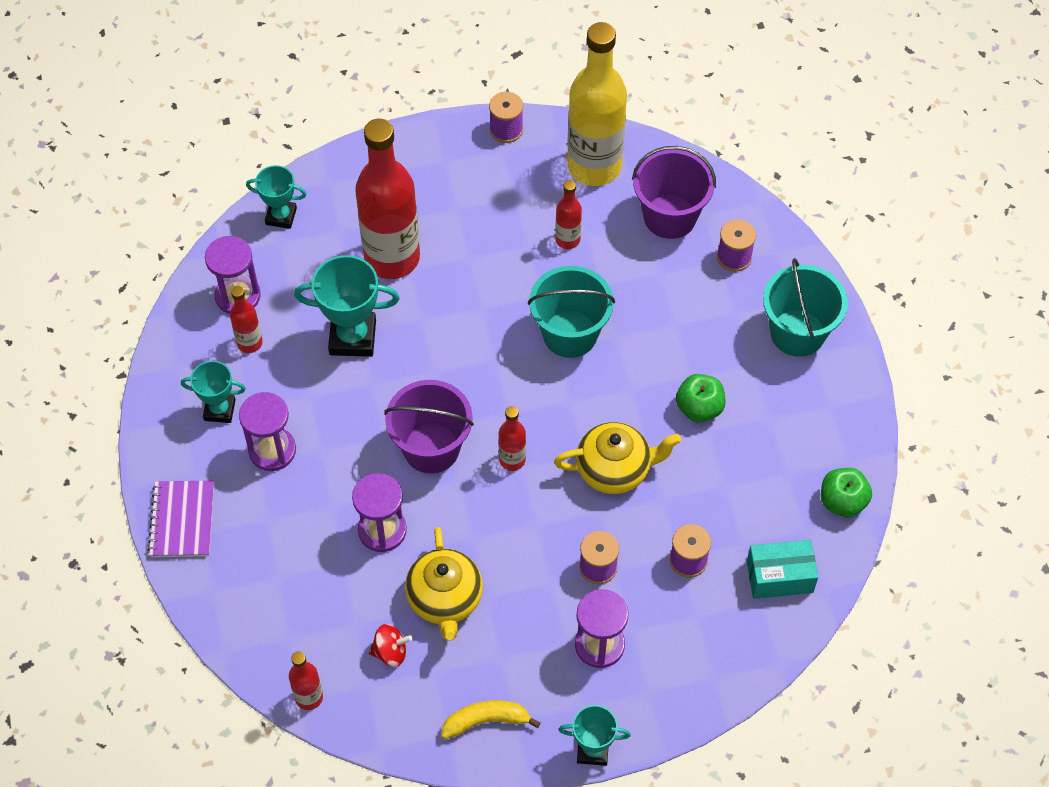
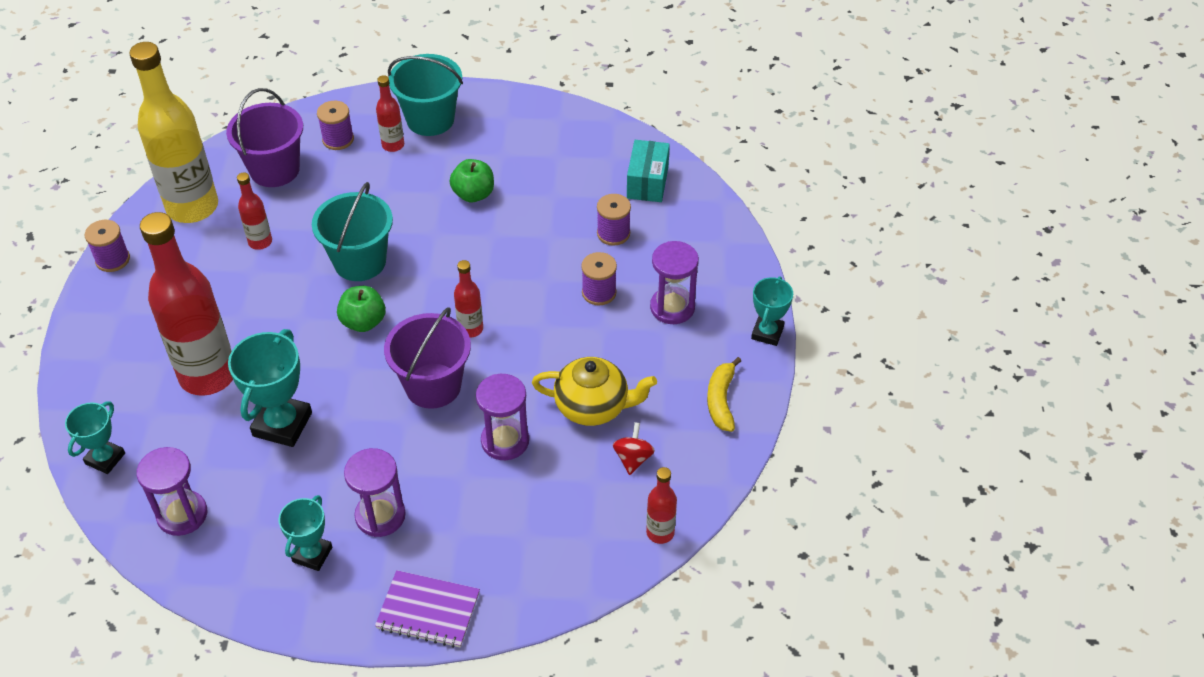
camera: 75 degrees left, 10 degrees down
(249, 343) = (245, 513): red bottle -> red bottle (393, 145)
(615, 469) = (509, 261): yellow teapot -> none
(842, 501) = (594, 131): green apple -> green apple (363, 322)

